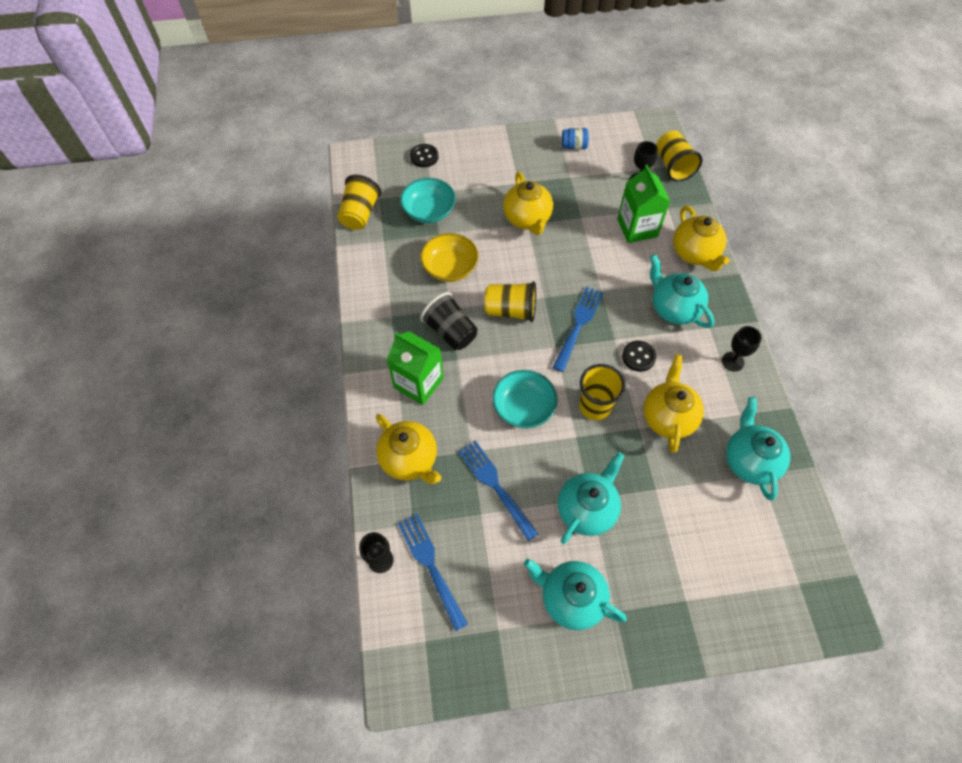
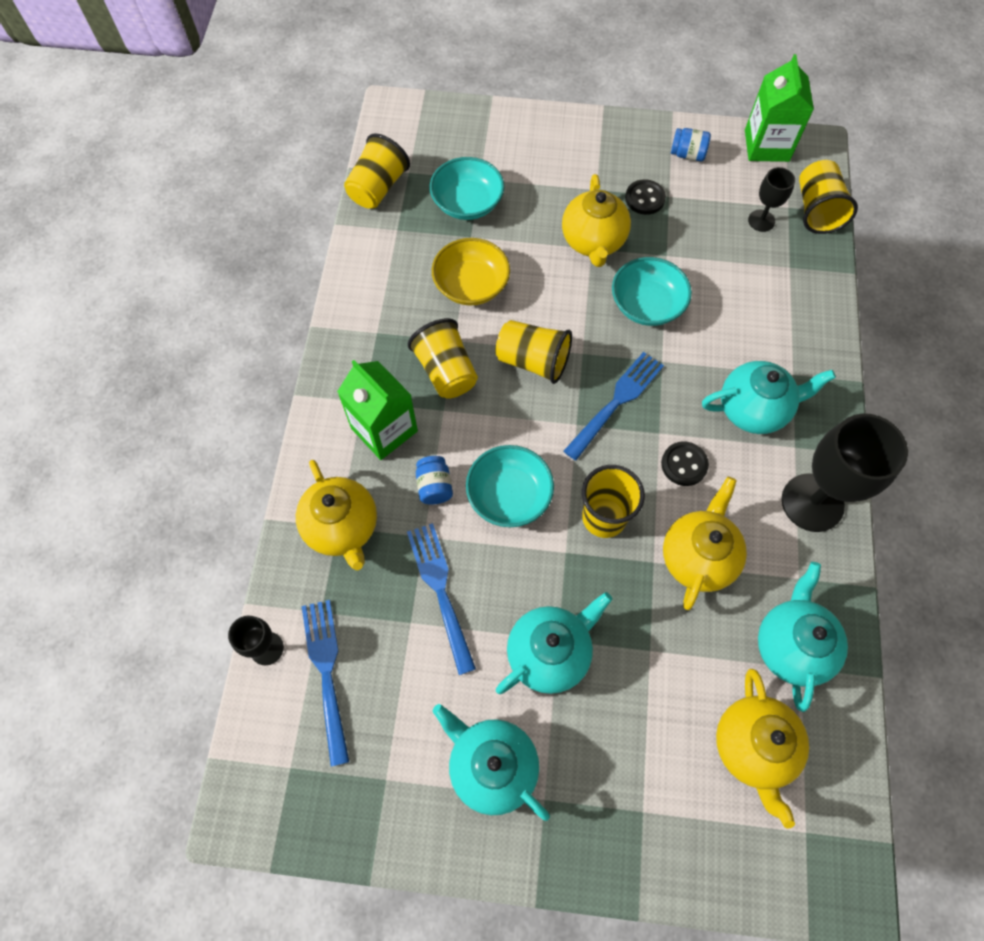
camera: 15 degrees right, 5 degrees up
(424, 157) = (483, 128): black button -> black button (644, 198)
(450, 331) = (446, 371): black cup -> yellow cup
(468, 414) = (434, 486): none -> blue jar
(578, 254) = (647, 305): none -> turquoise bowl
(637, 228) = (738, 286): green carton -> green carton (766, 145)
(674, 308) = (754, 409): turquoise teapot -> turquoise teapot turned 105 degrees clockwise
(695, 254) = (808, 340): yellow teapot -> yellow teapot (753, 747)
(732, 361) = (812, 502): black goblet -> black goblet, size x1.98

